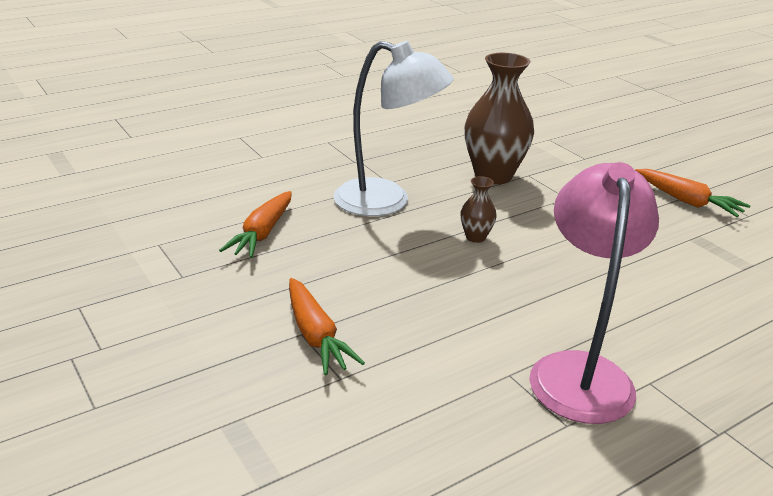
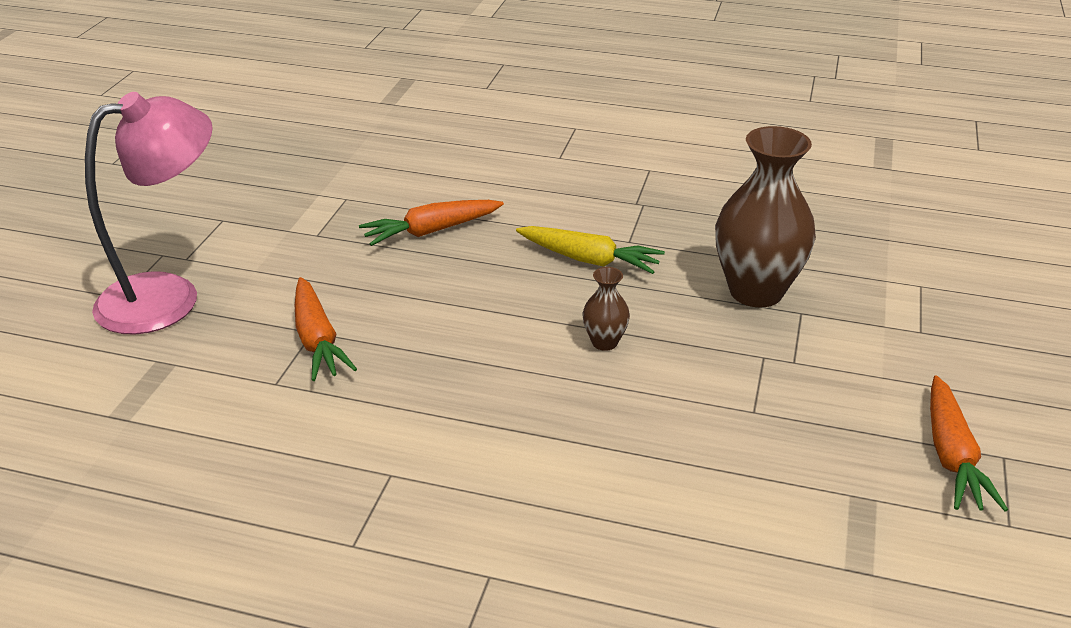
camera: 50 degrees right, 5 degrees up
(315, 335) = (317, 340): orange carrot -> orange carrot turned 45 degrees counterclockwise
(387, 201) = (589, 260): white lamp -> yellow carrot
(579, 371) = (449, 517): pink lamp -> pink lamp (168, 297)

